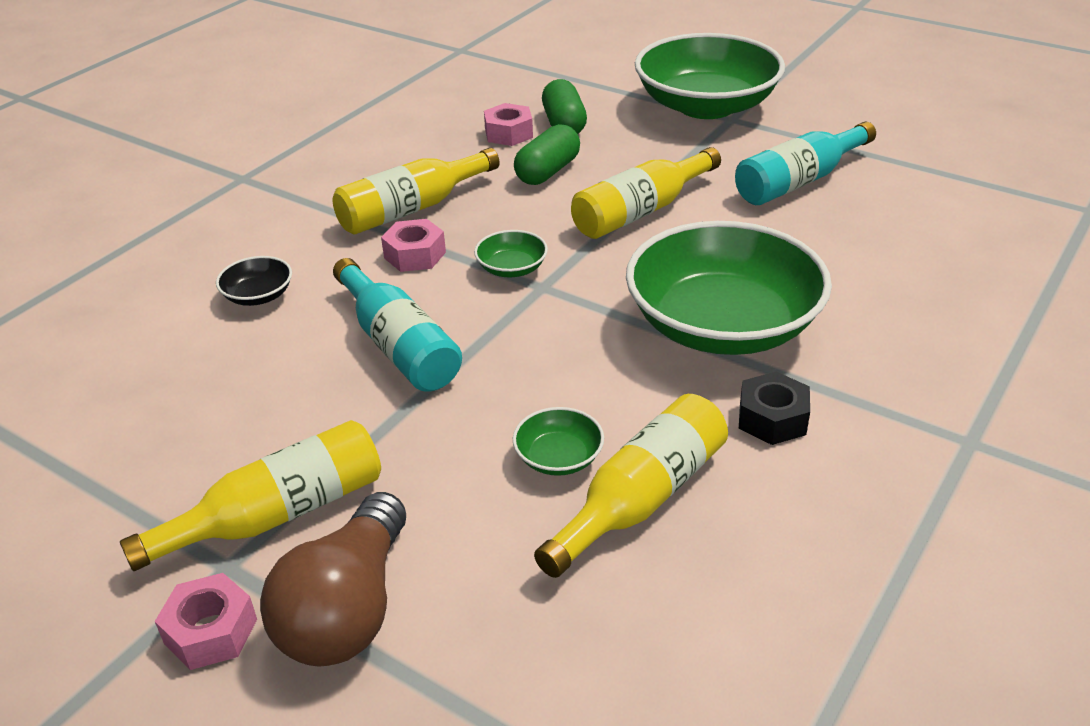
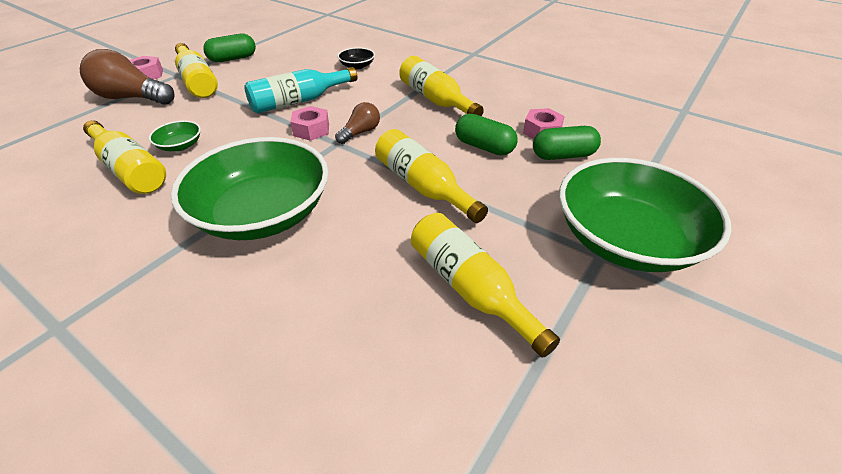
camera: 90 degrees right, 5 degrees up
(155, 486) = (233, 59): none -> green capsule
(415, 255) = (383, 102): pink nut -> pink nut (311, 130)
(512, 268) = (360, 132): green bowl -> brown light bulb
(772, 418) = (155, 225): black nut -> none
(799, 181) = (470, 288): turquoise bottle -> yellow bottle

